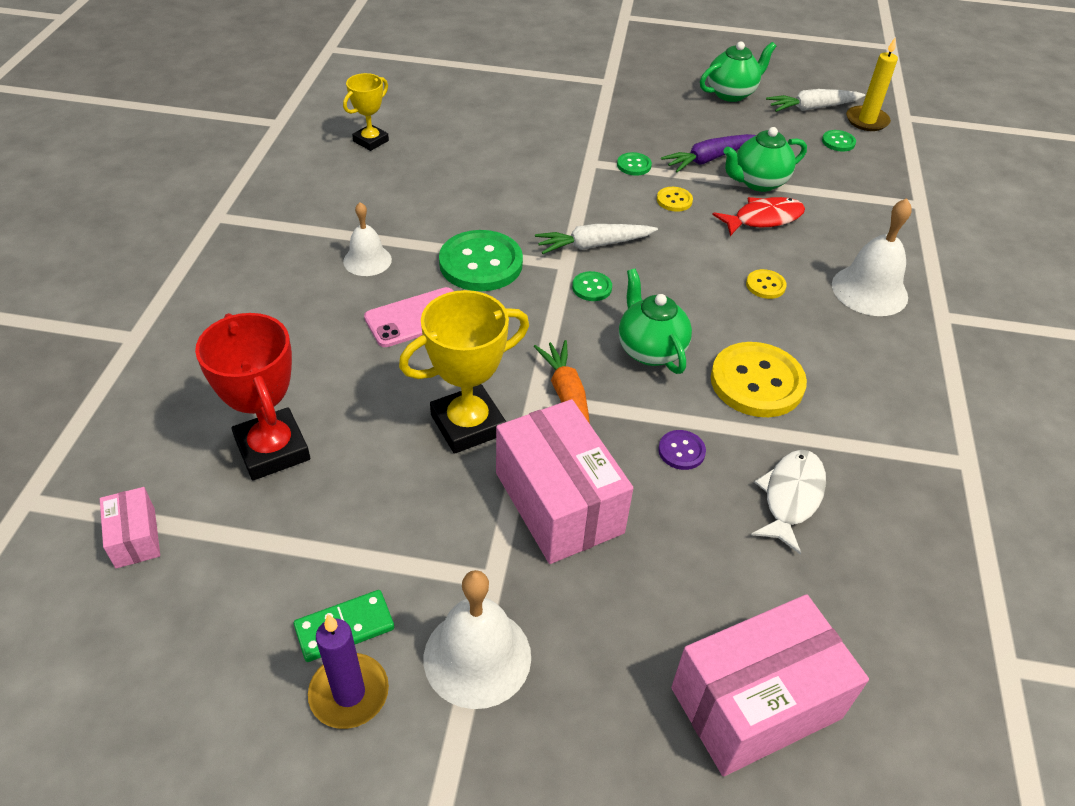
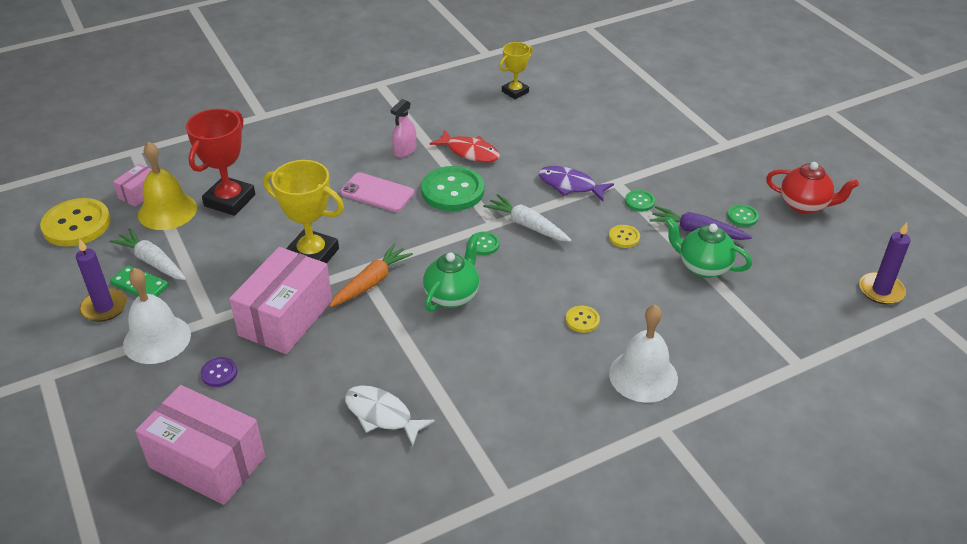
camera: 55 degrees right, 5 degrees down
(215, 524) = (167, 211): none -> yellow bell
(367, 260) = (405, 150): white bell -> pink spray bottle
(371, 141) = (515, 92): yellow trophy -> yellow trophy turned 45 degrees counterclockwise
(563, 189) = (570, 185): none -> purple fish
(681, 451) = (375, 349): purple button -> purple button (219, 373)
(731, 93) = (804, 205): green teapot -> red teapot
(757, 382) = (474, 356): yellow button -> yellow button (76, 224)
(763, 219) = (660, 288): red fish -> red fish (470, 152)
(791, 497) = (382, 415): white fish -> white fish turned 135 degrees counterclockwise
(812, 108) = (852, 254): white carrot -> white carrot (152, 262)
(838, 142) = (822, 286): green button -> green button (742, 216)
(867, 121) = (881, 290): yellow candle -> purple candle

